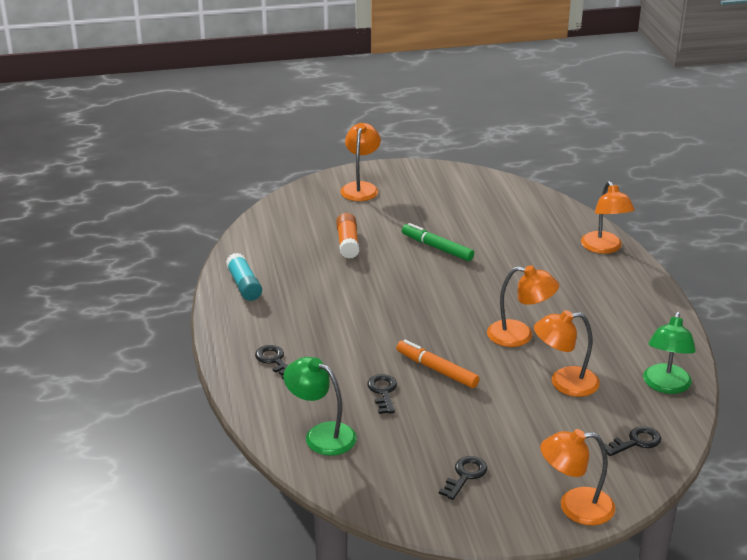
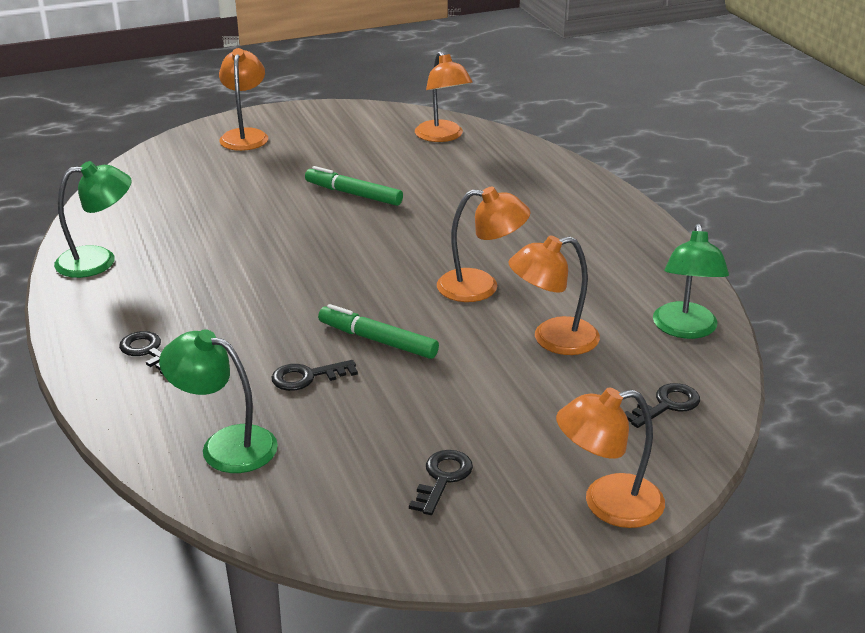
camera: 10 degrees left, 0 degrees up
(244, 285) = (98, 260): turquoise glue stick -> green lamp
(348, 243) = (236, 198): orange glue stick -> none
(383, 392) = (307, 377): black key -> black key turned 90 degrees counterclockwise
(436, 369) = (377, 340): orange marker -> green marker
(604, 248) = (564, 177): orange lamp -> orange lamp (442, 136)

